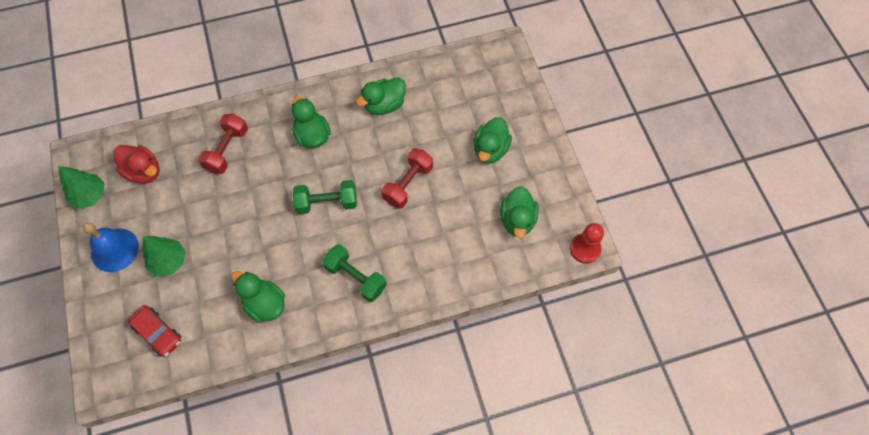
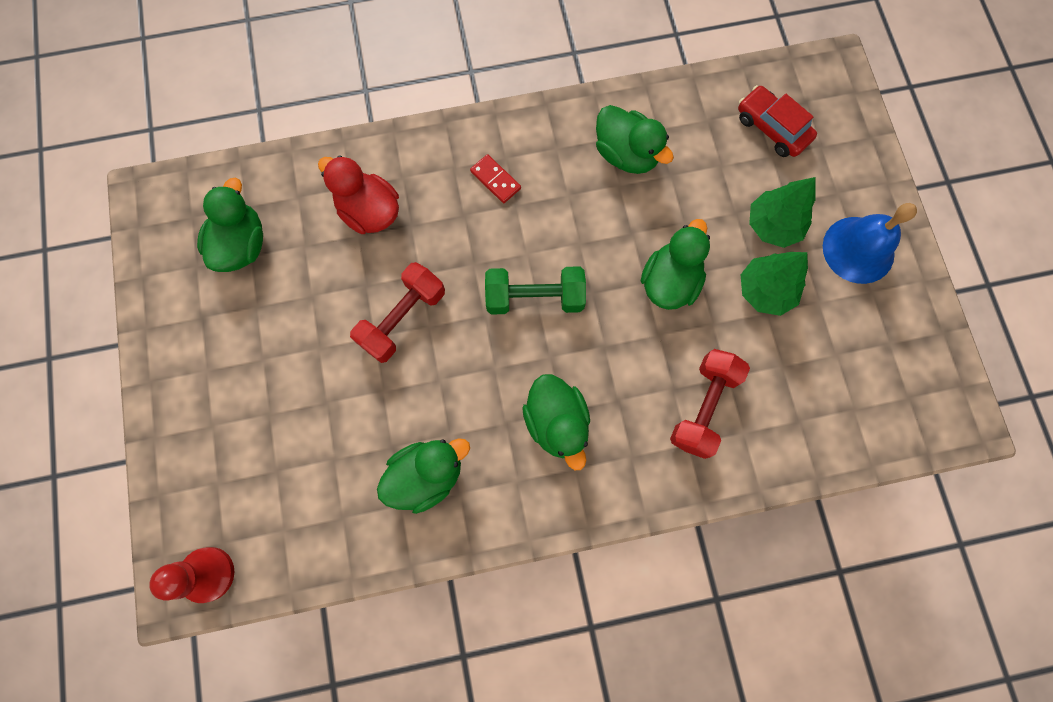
camera: 175 degrees left, 10 degrees up
(90, 195) = (919, 342): green tree -> green tree (765, 291)
(144, 172) = (839, 378): red duck -> red duck (369, 211)
(356, 277) = (495, 180): green dumbbell -> red domino
(490, 150) = (256, 369): green duck -> green duck (669, 281)
(585, 249) = (153, 194): red pawn -> red pawn (208, 574)

